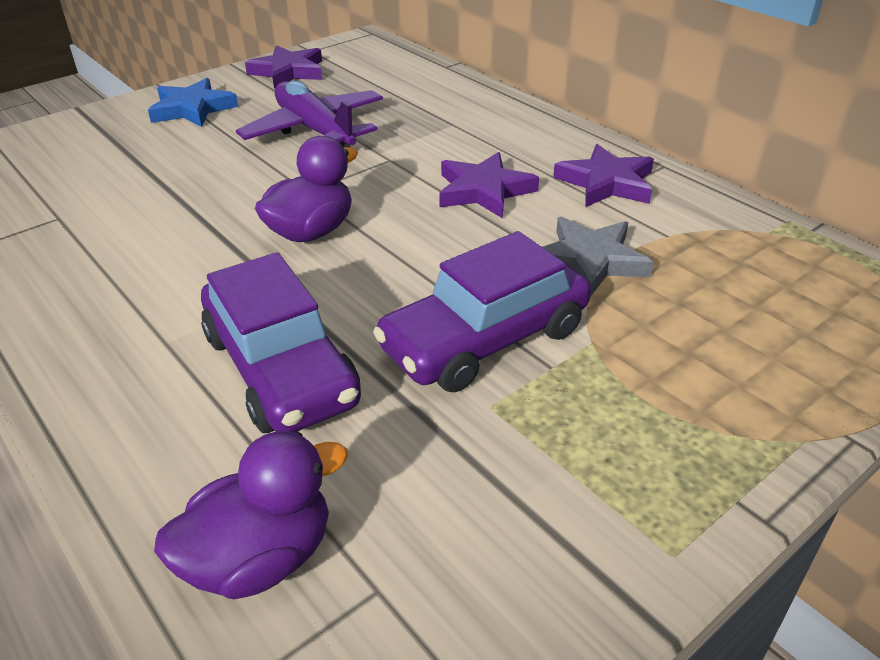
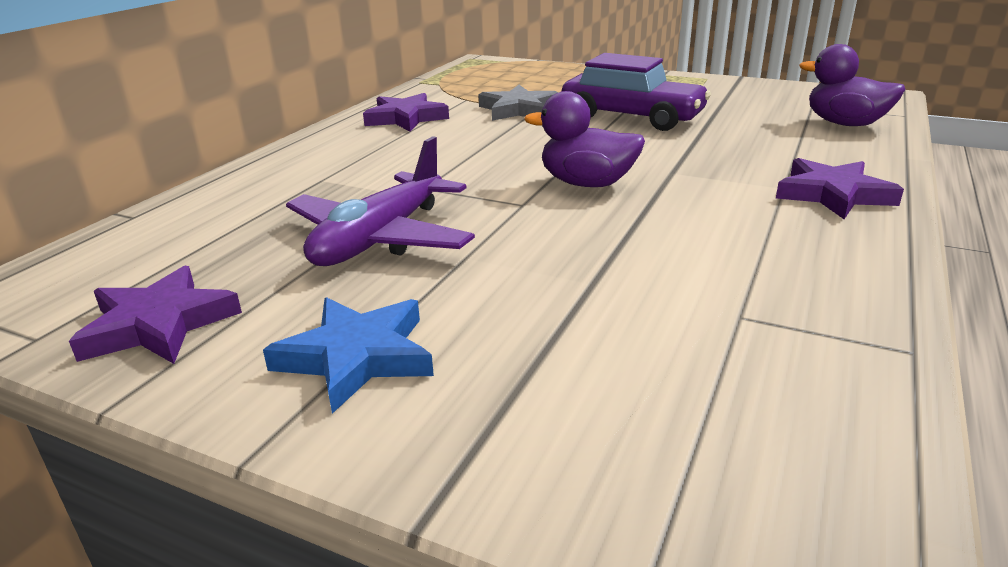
camera: 115 degrees left, 10 degrees down
(281, 369) = (740, 151): purple car -> none
(483, 191) = (453, 146): purple star -> purple star (833, 194)

